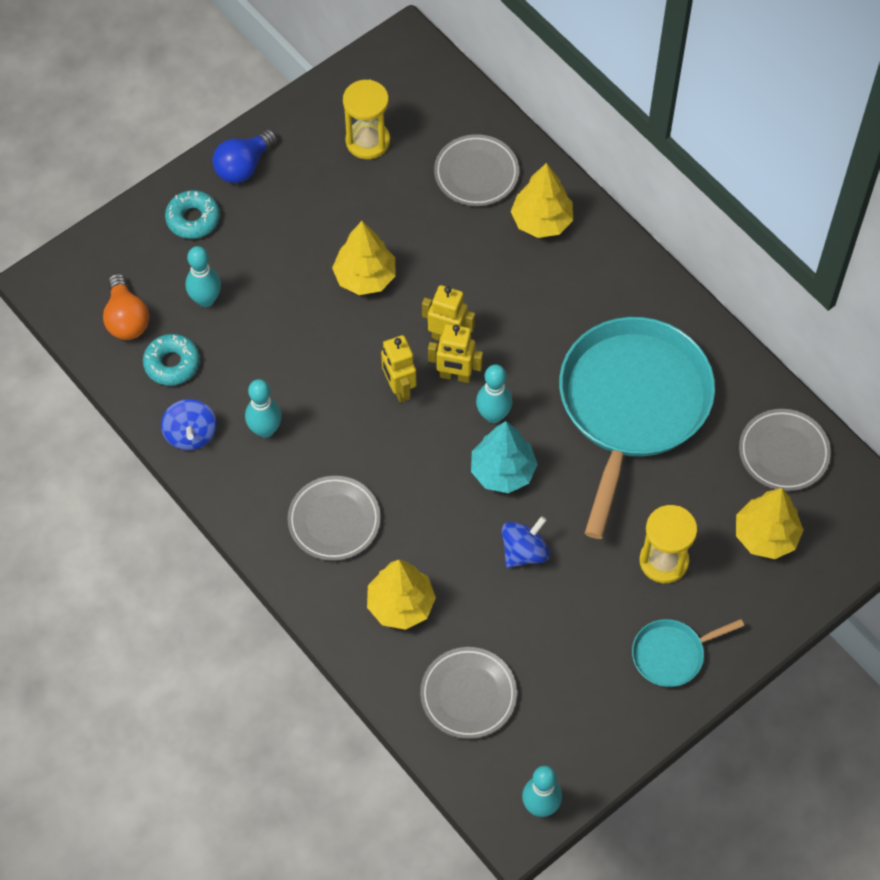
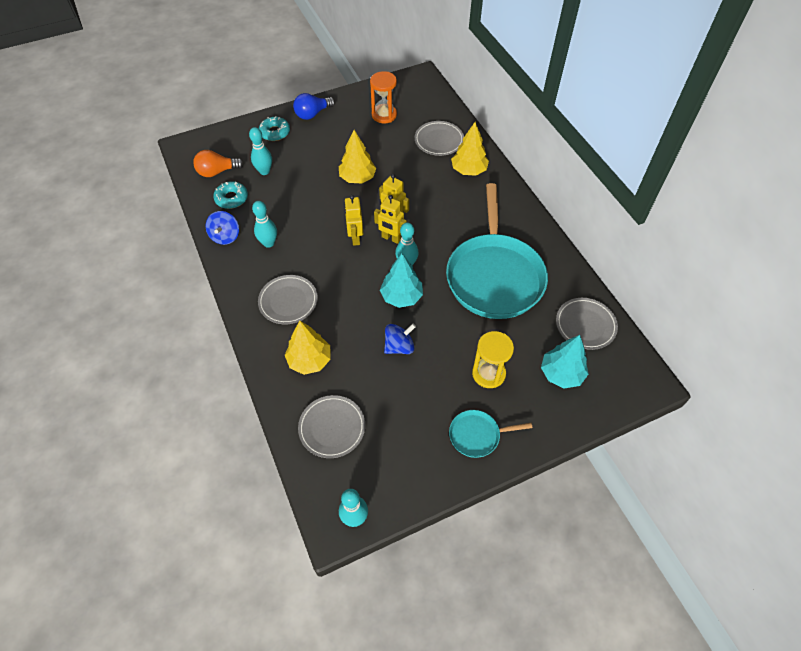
camera: 15 degrees right, 5 degrees down
(126, 319) = (217, 172): orange light bulb -> orange light bulb turned 75 degrees clockwise
(367, 141) = (384, 115): yellow hourglass -> orange hourglass
(632, 404) = (494, 276): turquoise pan -> turquoise pan turned 150 degrees clockwise
(766, 536) = (561, 373): yellow tree -> turquoise tree

